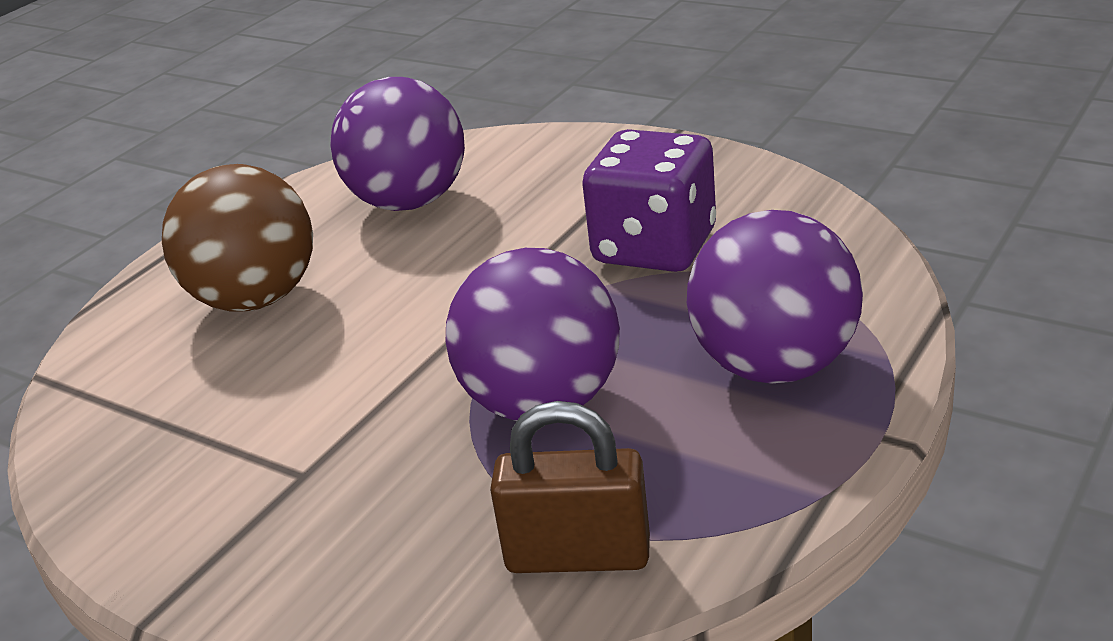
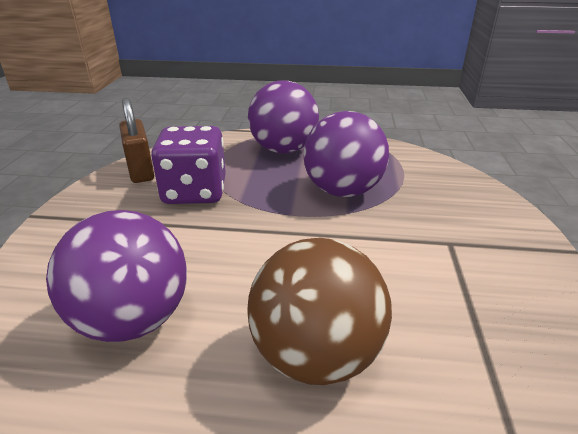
camera: 120 degrees left, 0 degrees up
(578, 555) = (415, 164): brown padlock -> brown padlock (141, 171)

